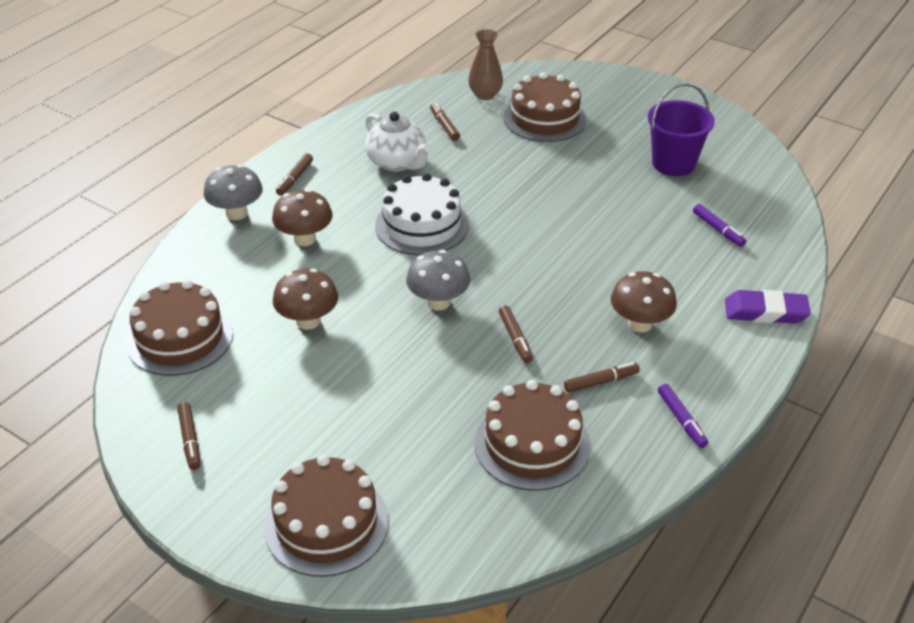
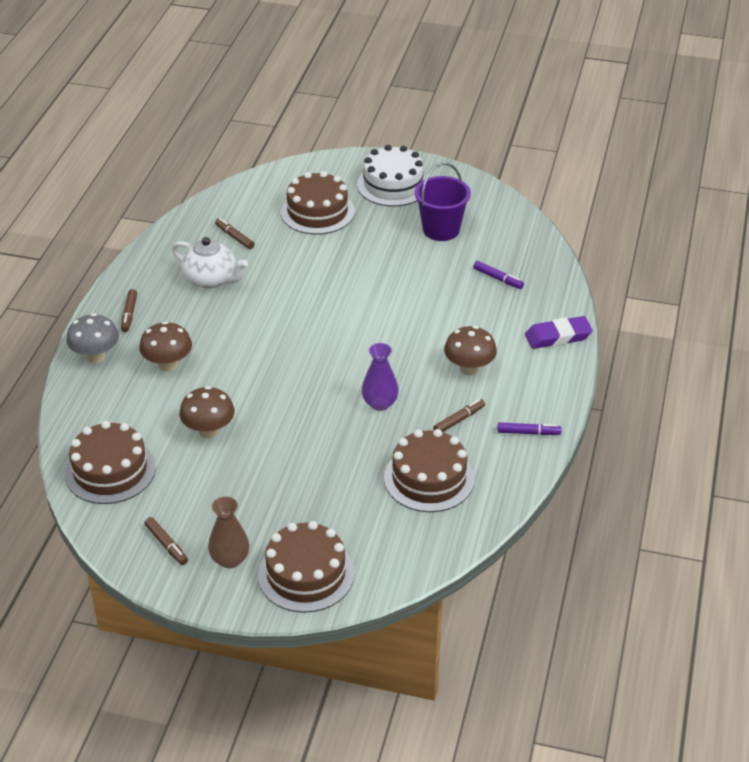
camera: 20 degrees left, 0 degrees up
(422, 225) = (260, 330): white cake -> white cake (393, 185)
(438, 302) = (306, 390): grey mushroom -> none
(485, 95) = (256, 201): brown vase -> brown vase (230, 559)
(515, 338) = (380, 403): brown marker -> purple vase
(681, 420) = (528, 433): purple marker -> purple marker turned 45 degrees counterclockwise

